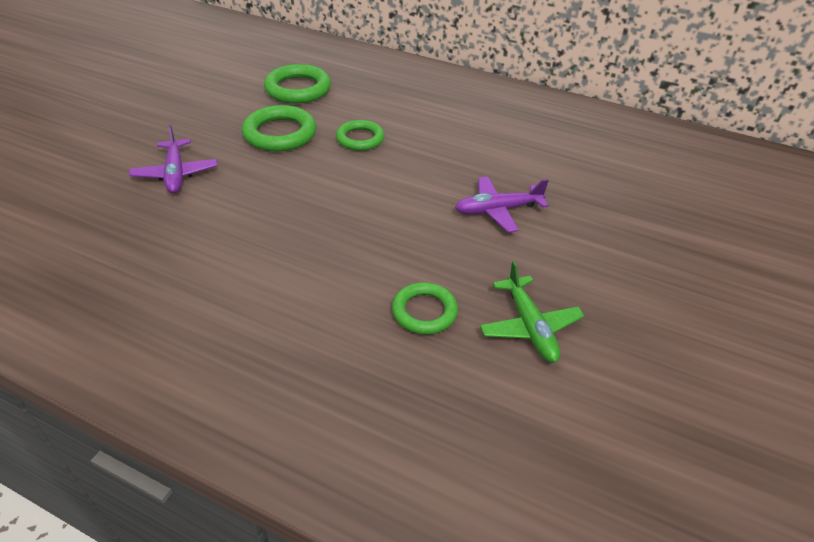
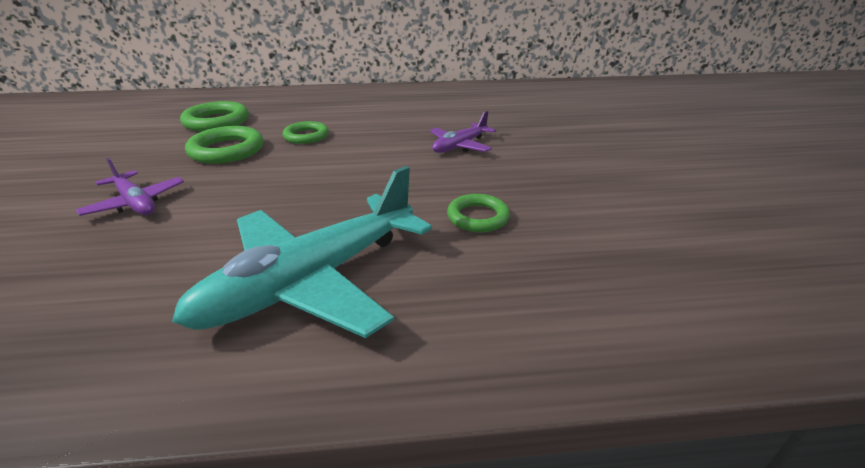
camera: 30 degrees left, 10 degrees down
(237, 314) = (312, 281): none -> turquoise plane
(530, 327) = (561, 199): green plane -> none

